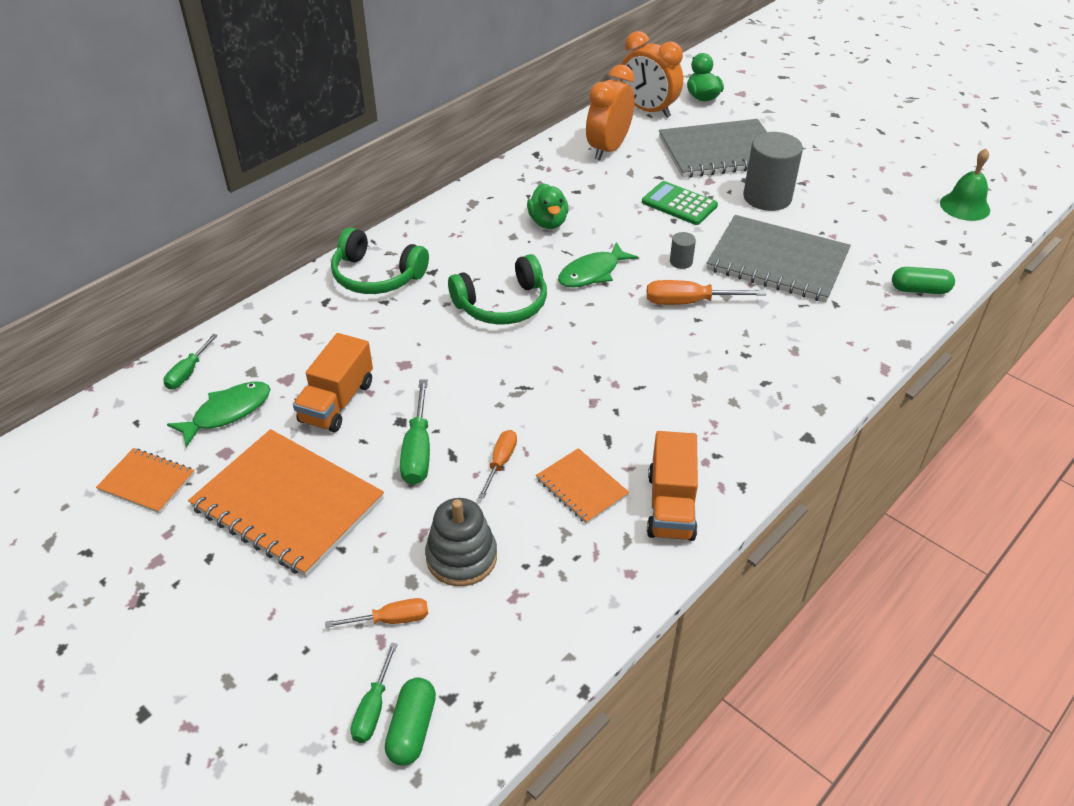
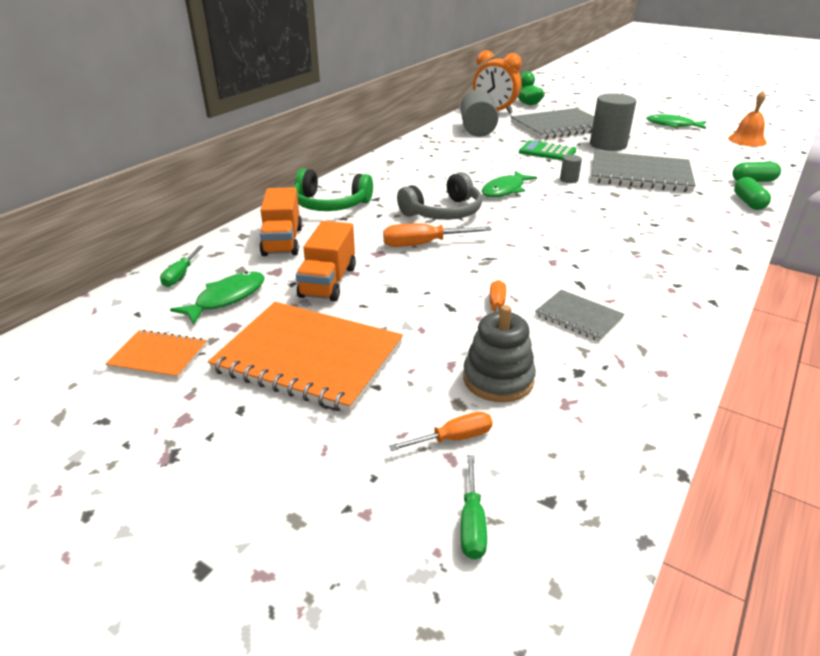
camera: 10 degrees left, 10 degrees down
(412, 729) = (524, 537): green capsule -> green capsule (748, 202)
(418, 451) = (417, 307): green screwdriver -> none
(502, 305) = (443, 212): green headphones -> grey headphones
(548, 222) = (454, 167): green duck -> none
(582, 487) = (578, 317): orange notebook -> grey notebook
(608, 149) = (477, 130): orange clock -> grey cylinder
(670, 506) = (664, 321): orange truck -> orange truck (282, 241)
(688, 302) = (589, 200): orange screwdriver -> orange screwdriver (422, 244)
(879, 163) = (672, 125): none -> green fish
(965, 206) = (747, 140): green bell -> orange bell

